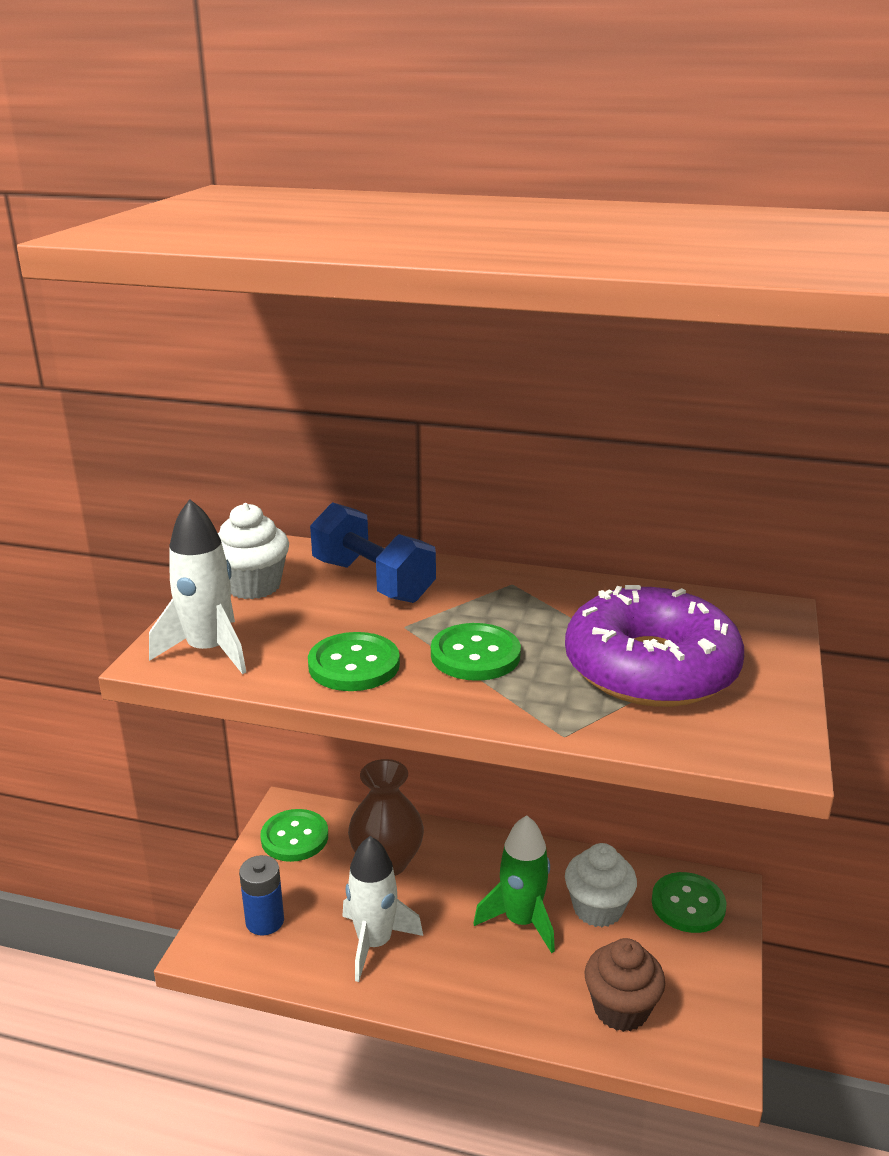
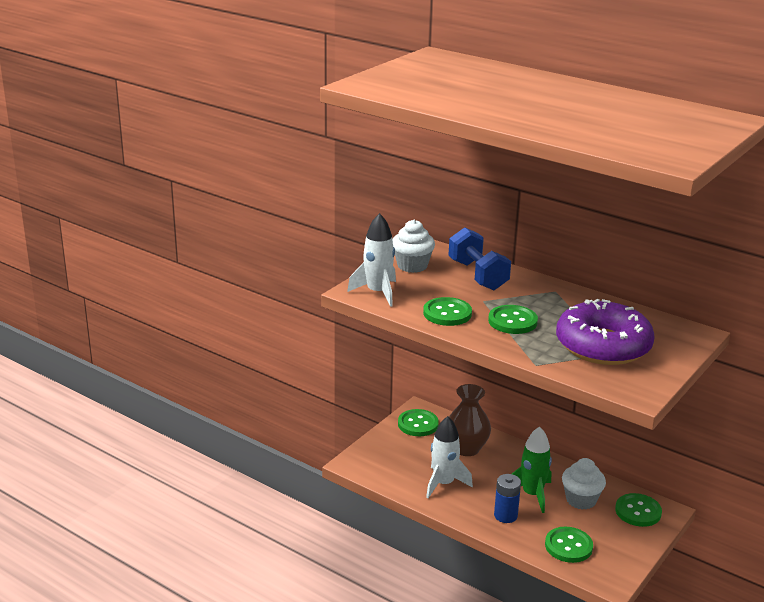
camera: 20 degrees right, 0 degrees up
(265, 921) = (387, 459): blue battery -> blue battery (505, 515)
(621, 1009) = (568, 546): brown cupcake -> green button

